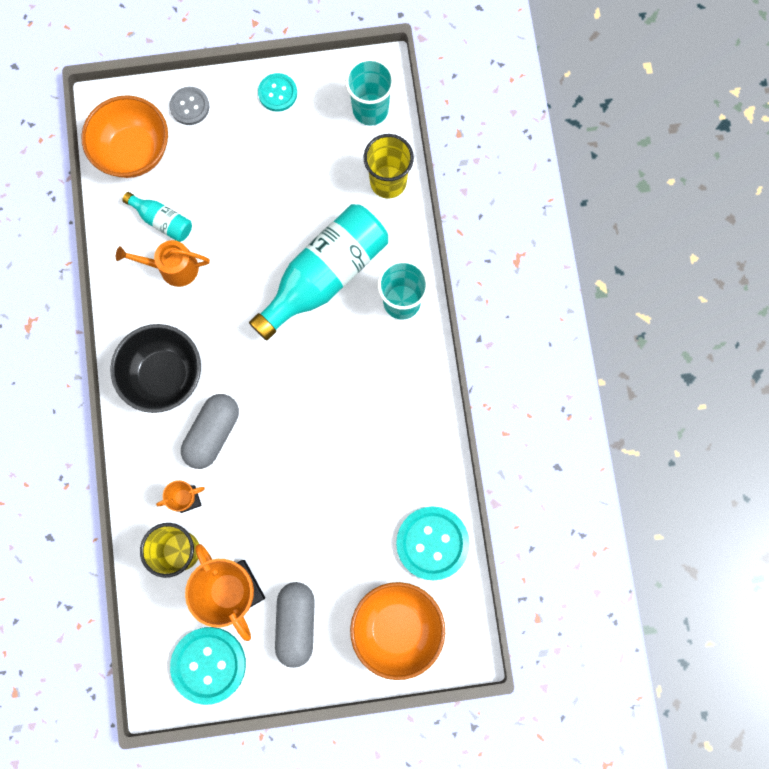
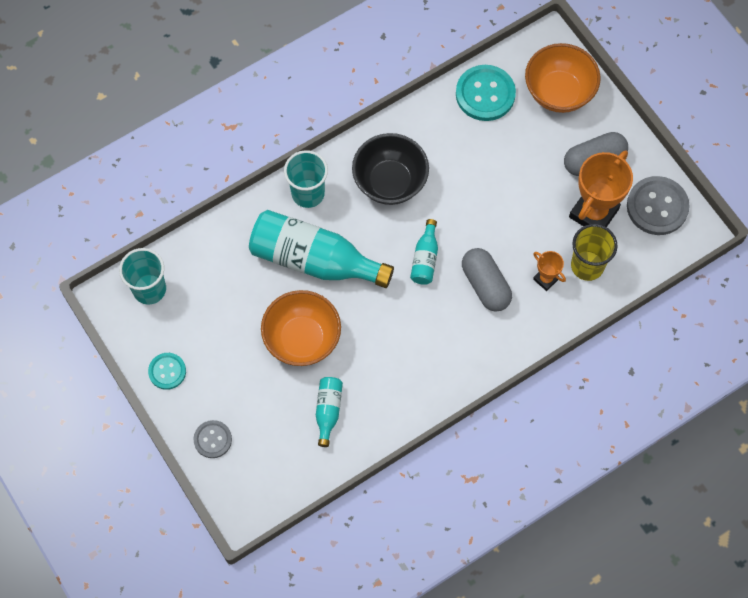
camera: 115 degrees left, 10 degrees down
(134, 151) = (276, 466): orange bowl -> orange bowl (302, 339)
(164, 375) = (458, 344): black bowl -> black bowl (390, 182)
(173, 268) = (365, 382): orange watering can -> none
(208, 664) = (657, 207): turquoise button -> grey button
(213, 433) = (485, 285): grey capsule -> grey capsule turned 60 degrees clockwise
(272, 386) = (425, 259): none -> turquoise bottle
(388, 182) = (209, 247): yellow cup -> none

